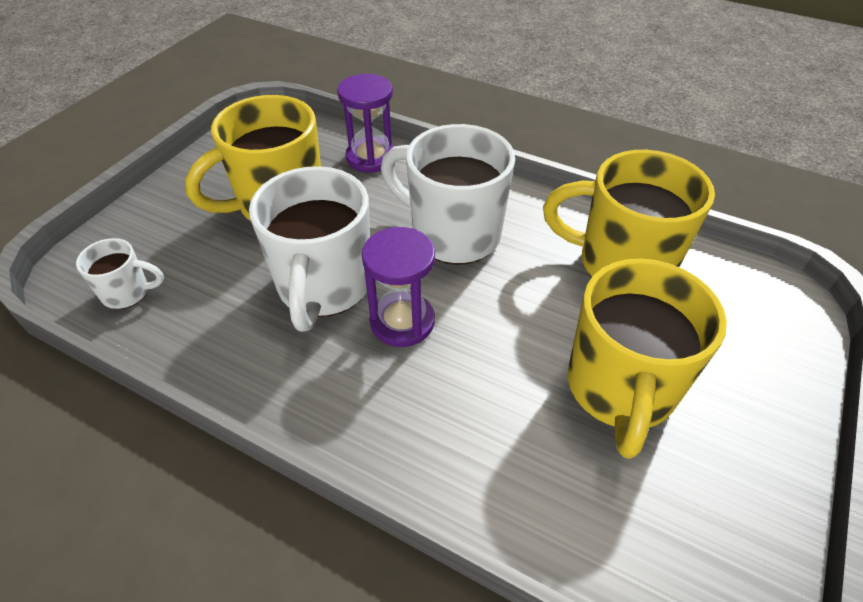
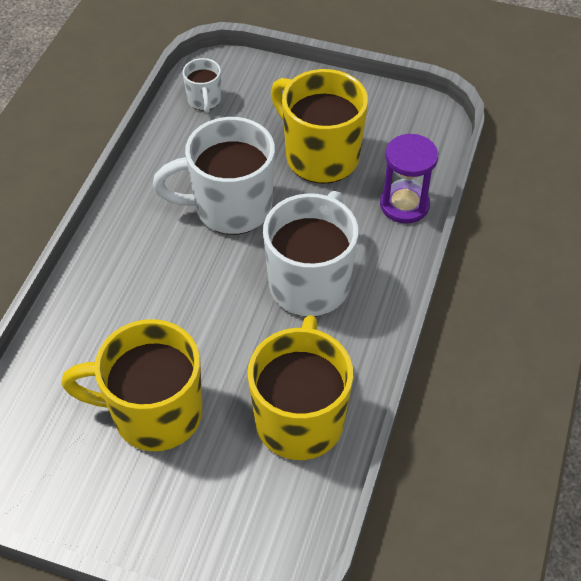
camera: 80 degrees right, 5 degrees up
(402, 321) = (202, 263): purple hourglass -> none

